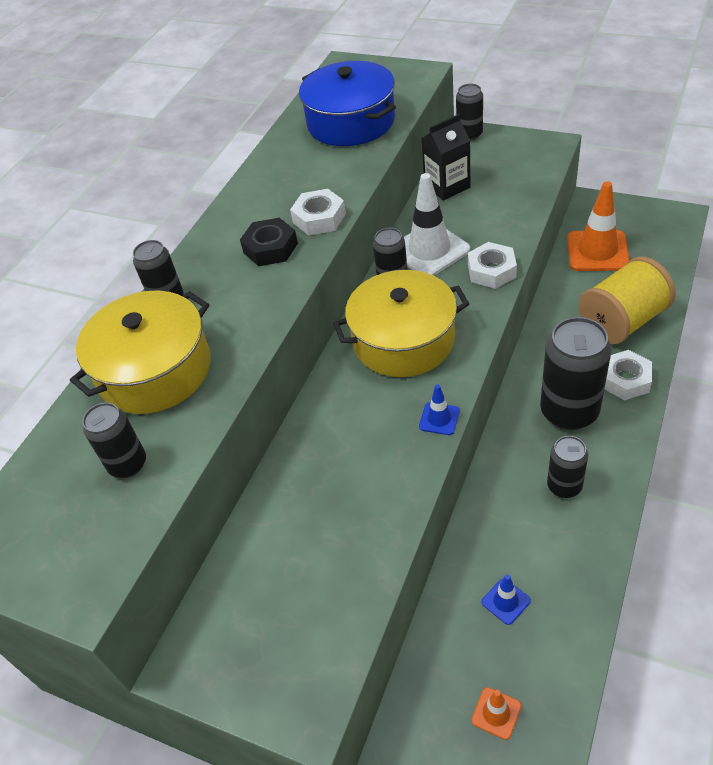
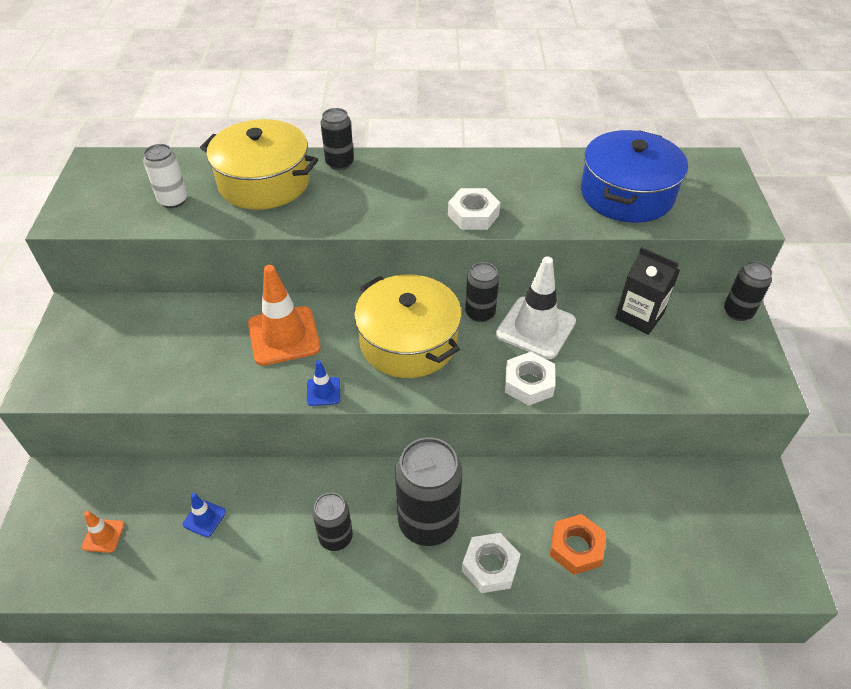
camera: 60 degrees right, 0 degrees up
(128, 464) = (173, 200): black can -> white can
(270, 248) = (421, 198): black nut -> none
(597, 251) = (677, 501): orange traffic cone -> orange traffic cone (284, 336)
(622, 321) = (576, 547): yellow spool -> orange nut

